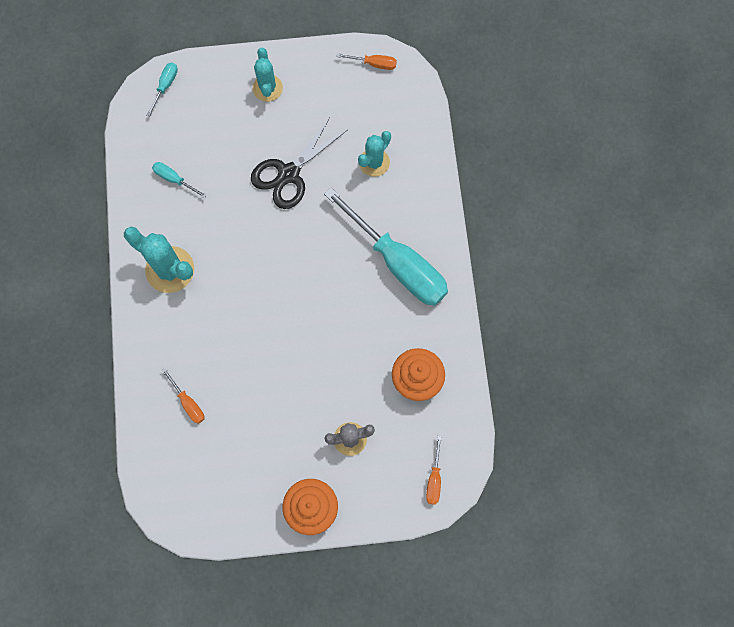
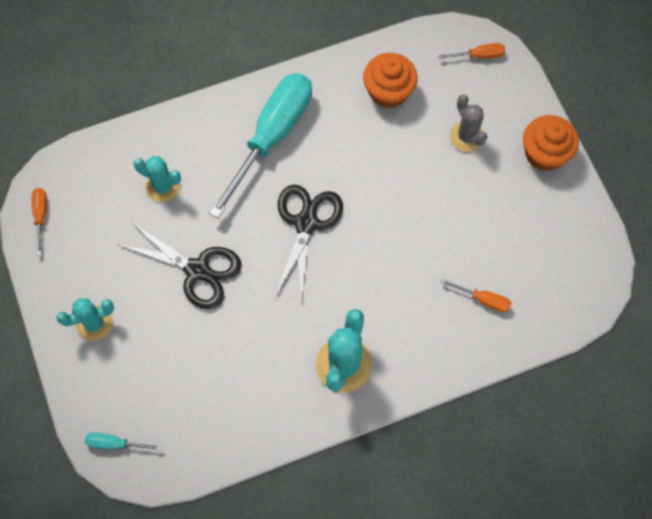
camera: 105 degrees left, 5 degrees down
(174, 179) = (234, 394): turquoise screwdriver -> none
(188, 403) = (483, 299): orange screwdriver -> orange screwdriver turned 75 degrees clockwise
(305, 271) = (306, 223): none -> black scissors

